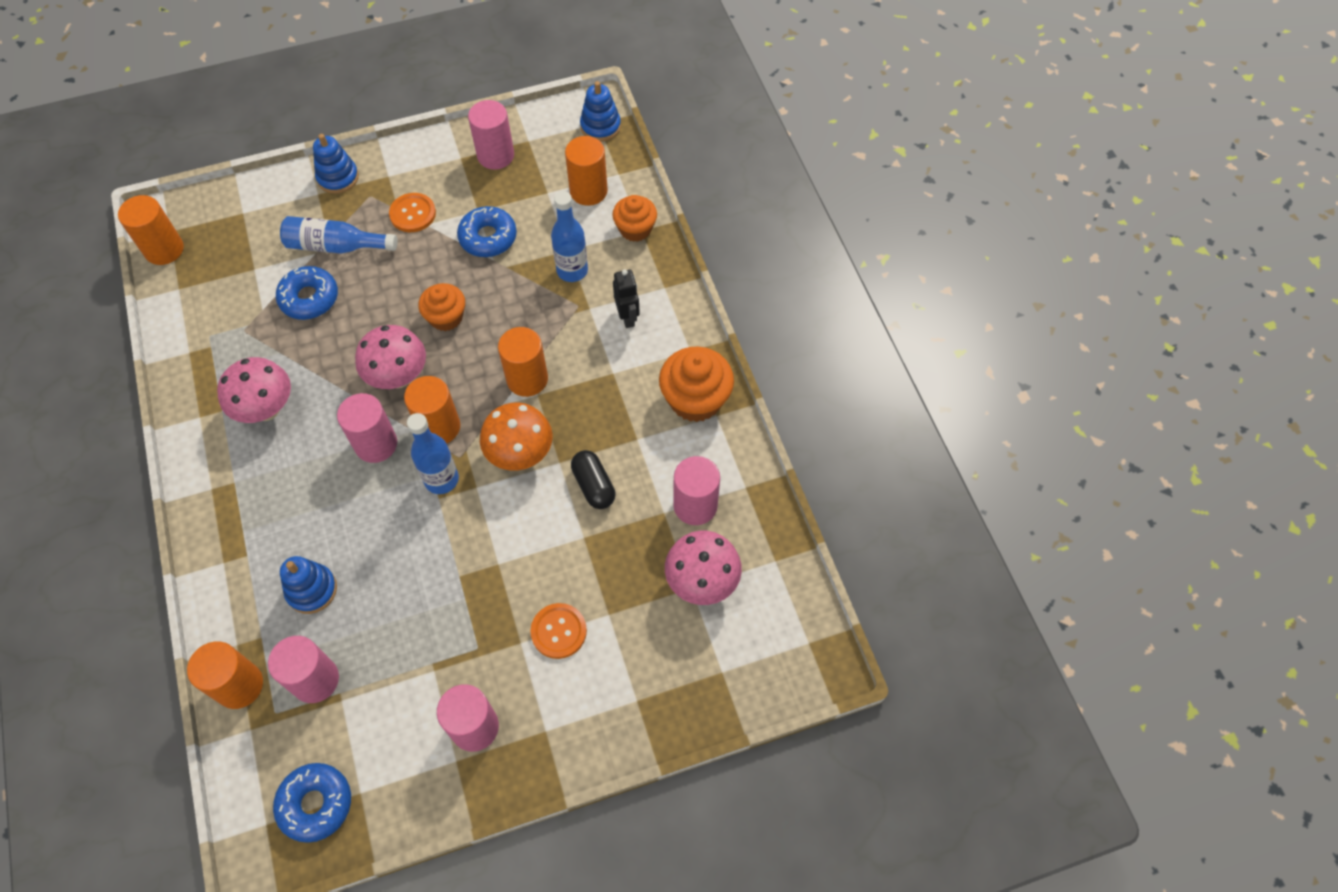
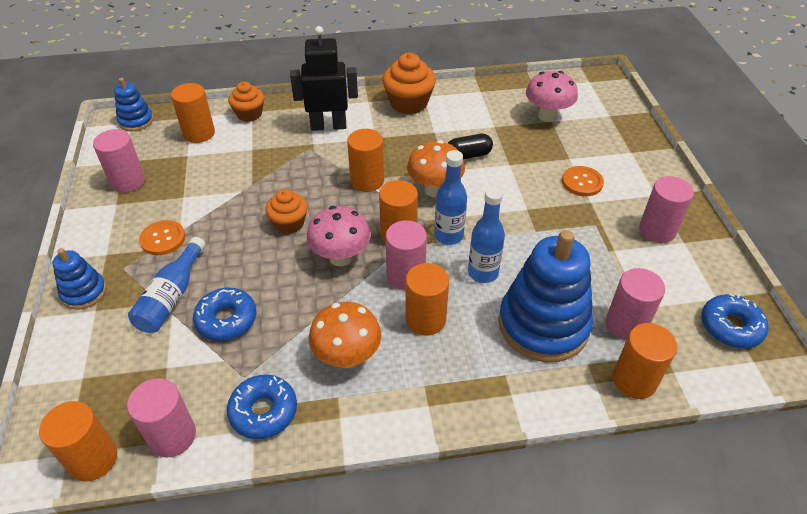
camera: 80 degrees left, 15 degrees down
(266, 409) = (347, 357): pink mushroom -> orange mushroom
(312, 590) = (543, 325): blue stacking toy -> blue stacking toy, size x2.00
(316, 472) = (425, 319): none -> orange cylinder
(488, 237) = (216, 192): blue donut -> blue donut (263, 411)
(572, 270) = (273, 149): blue bottle -> blue bottle (483, 273)
(627, 317) = (328, 126): black robot -> black robot, size x1.79
(695, 505) = (491, 112): pink cylinder -> pink cylinder (172, 436)

